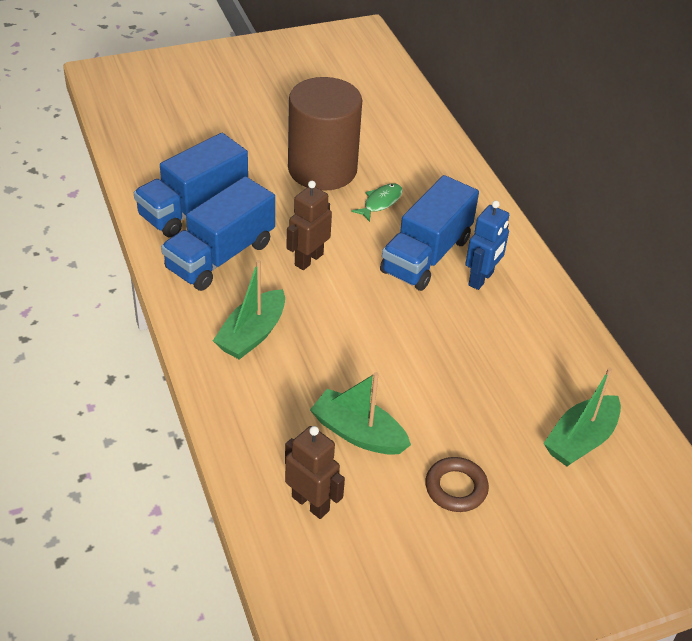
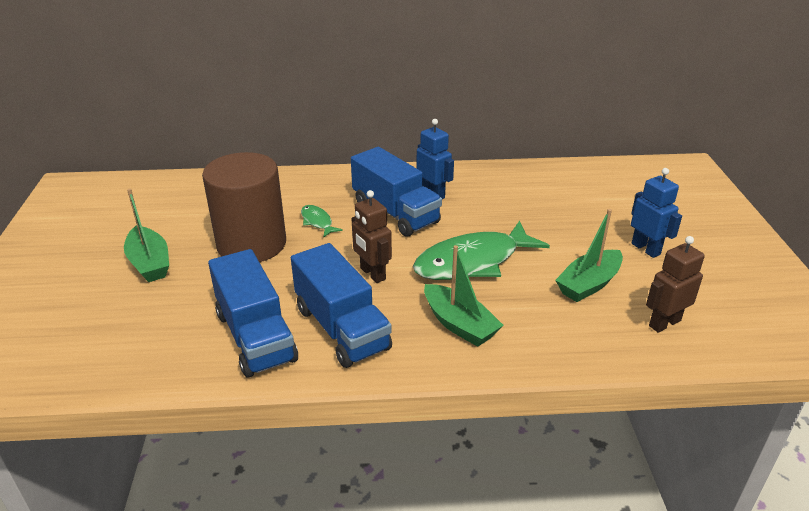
camera: 70 degrees left, 10 degrees down
(360, 331) = (473, 262): none -> green fish
(456, 488) = (646, 249): brown ring -> blue robot
(580, 440) = (602, 190): green boat -> green boat (150, 263)

